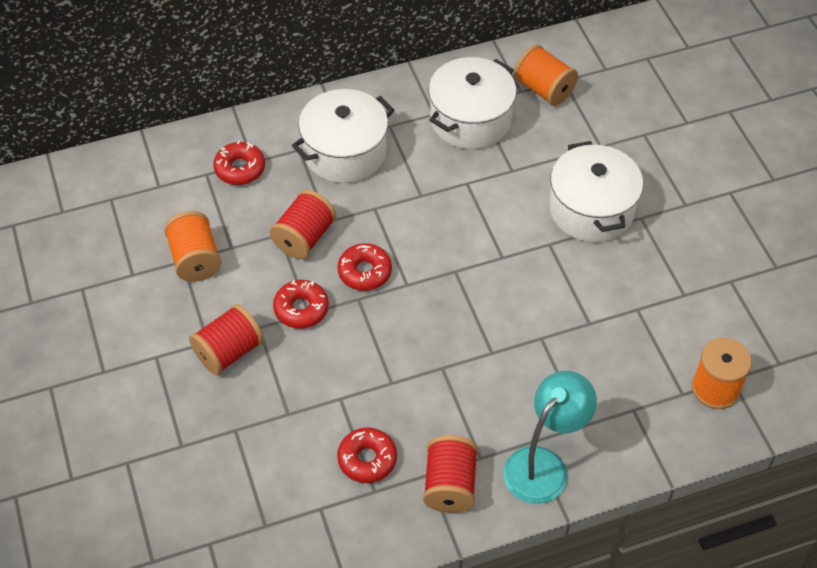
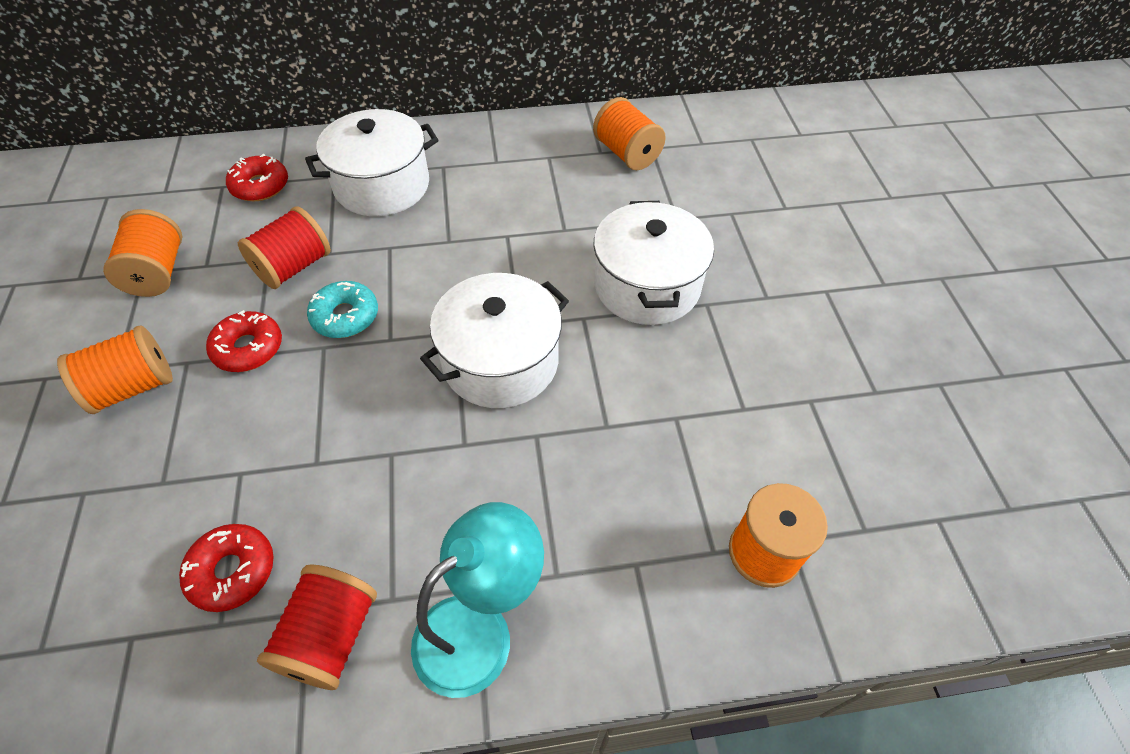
camera: 10 degrees right, 0 degrees up
(229, 352) = (133, 387): red spool -> orange spool
(364, 272) = (345, 316): red donut -> turquoise donut
(470, 120) = (534, 172): white pot -> white pot (500, 361)

